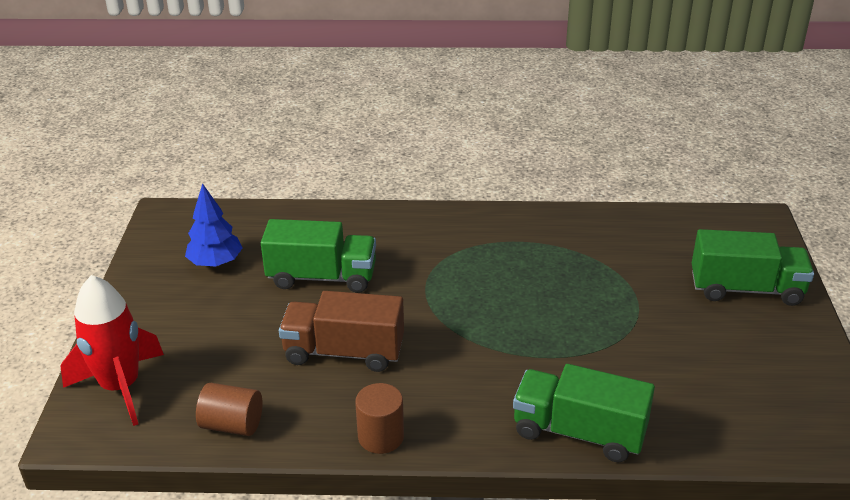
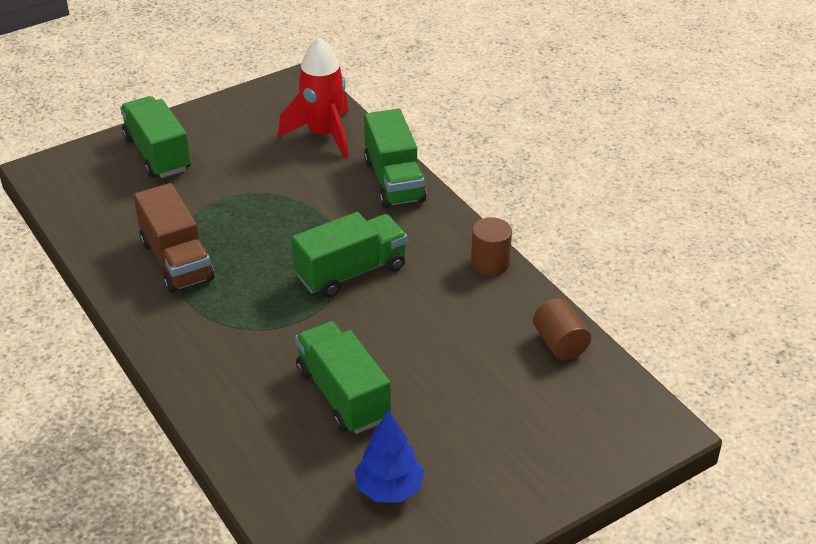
camera: 125 degrees left, 5 degrees up
(120, 387) = (597, 436): red rocket -> red rocket (324, 135)
(344, 352) = (426, 326): brown truck -> brown truck (176, 260)
(458, 339) = (351, 272): none -> green truck

